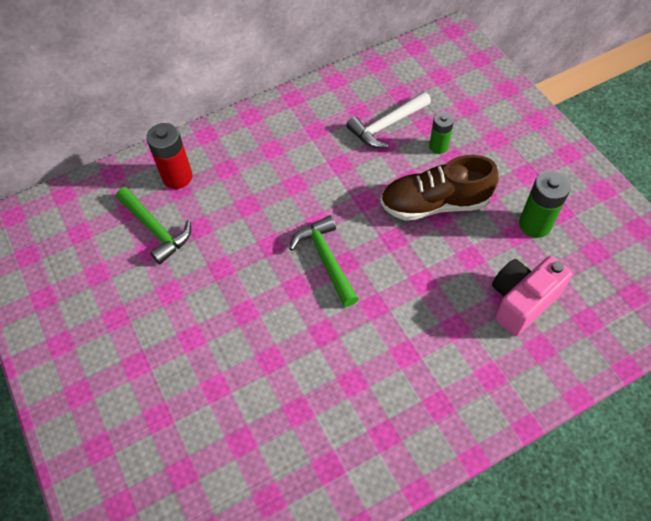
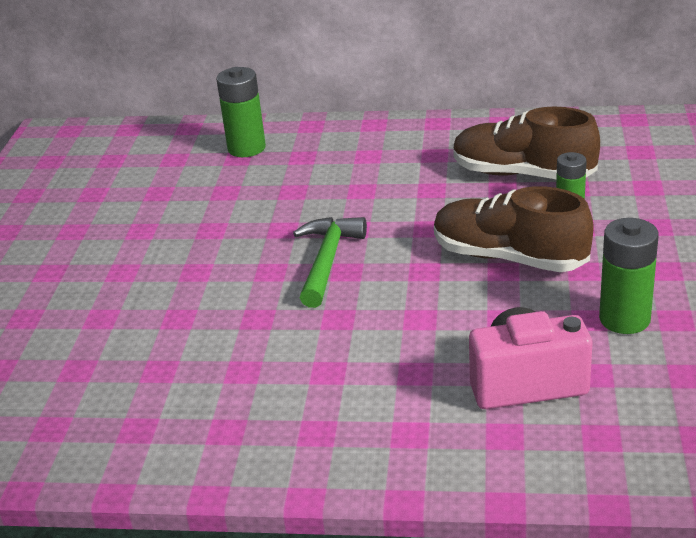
camera: 35 degrees right, 25 degrees down
(156, 229) = (182, 180): green hammer -> none
(177, 177) = (246, 148): red battery -> green battery
(386, 125) = (522, 174): white hammer -> brown shoe

